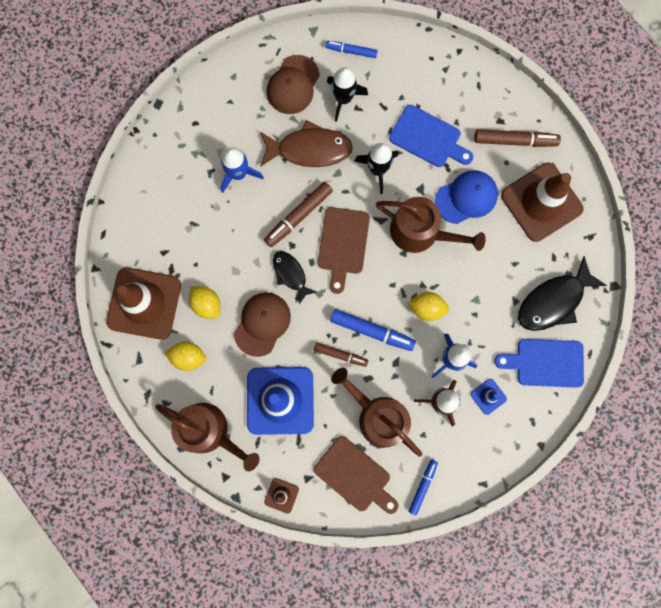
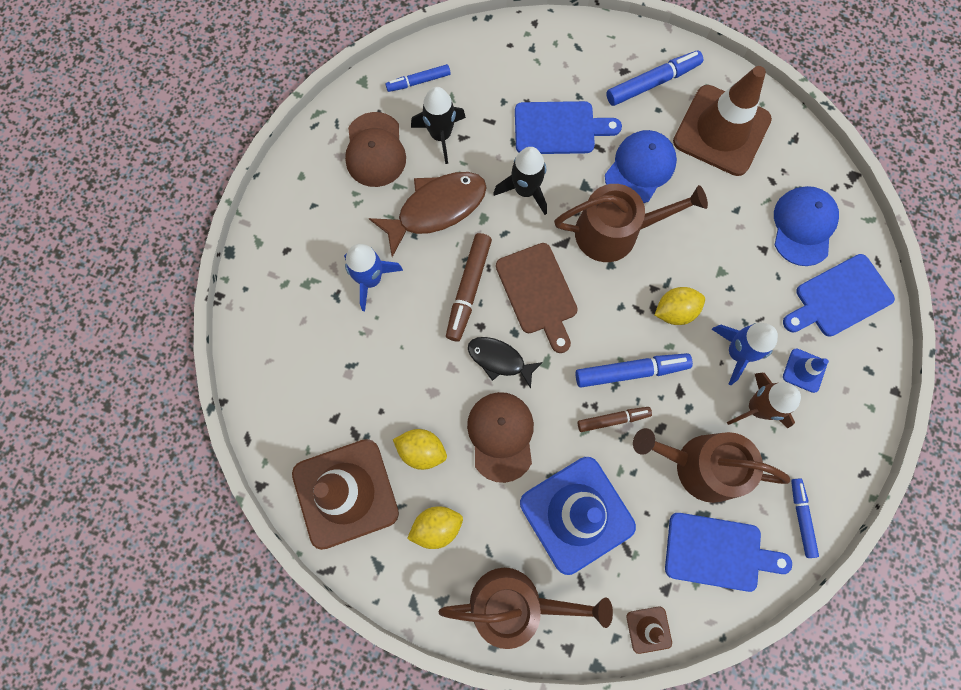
camera: 30 degrees left, 5 degrees down
(355, 476) = (718, 552): brown cutting board -> blue cutting board
(515, 141) = (652, 83): brown marker -> blue marker
(554, 301) = (803, 226): black fish -> blue cap

